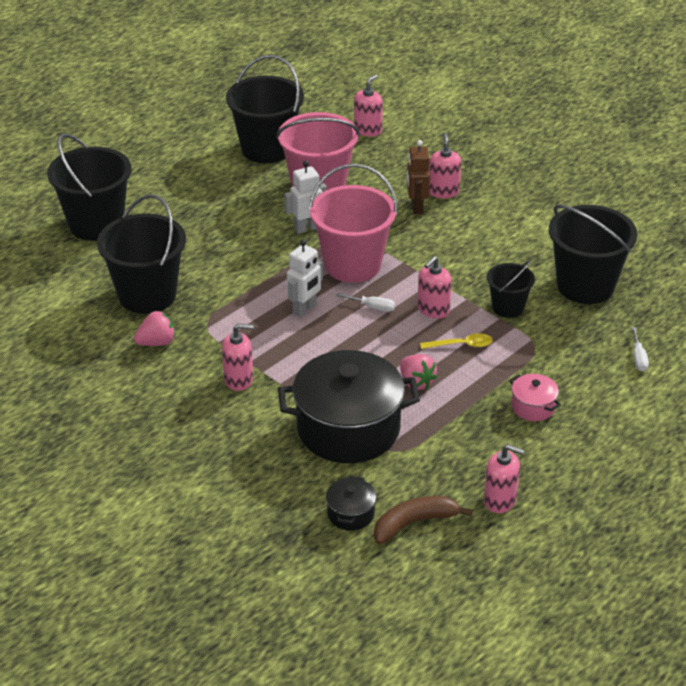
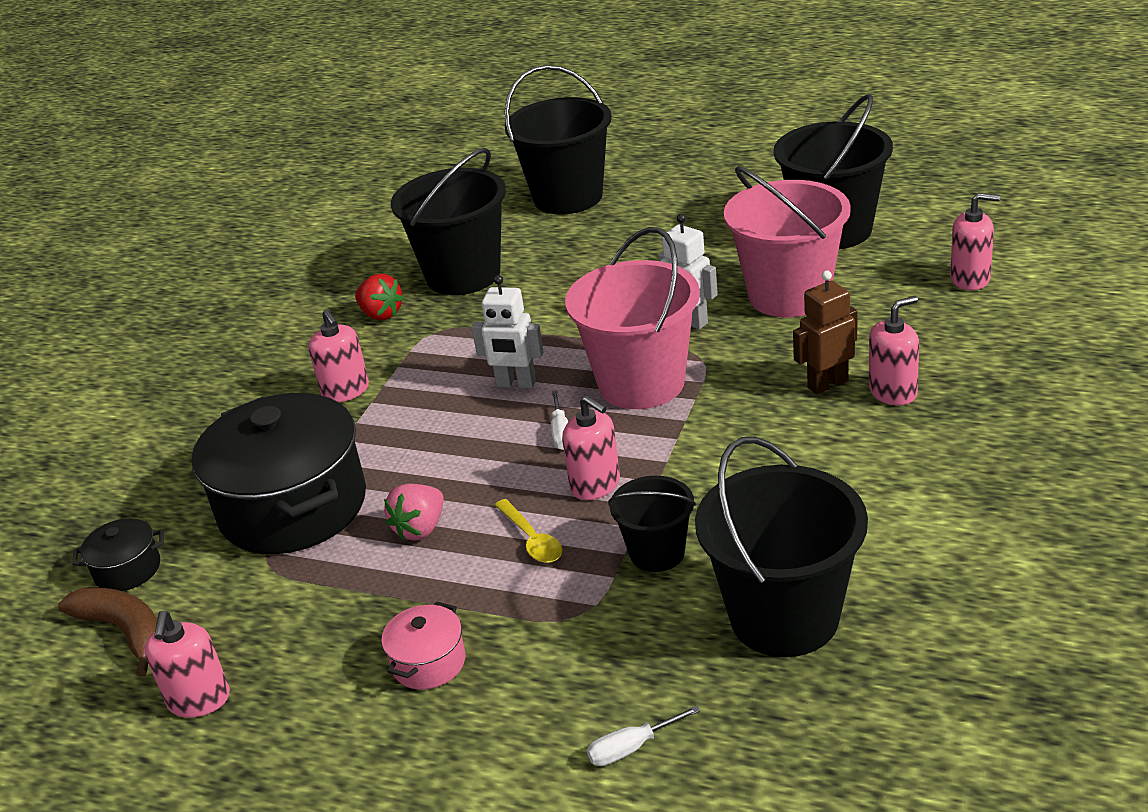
camera: 70 degrees right, 5 degrees down
(157, 342) = (381, 314): pink strawberry -> red strawberry
(433, 310) = (595, 485): pink soap dispenser -> pink soap dispenser turned 150 degrees counterclockwise

